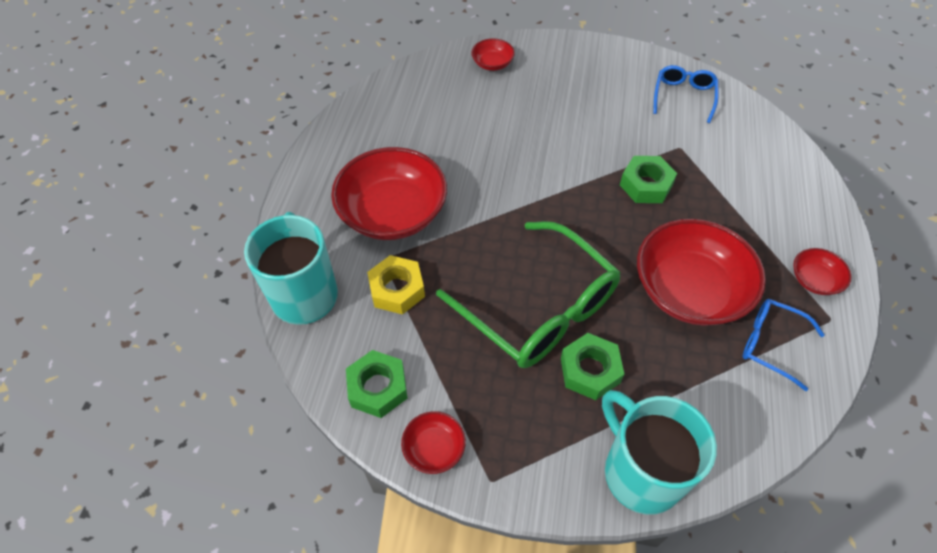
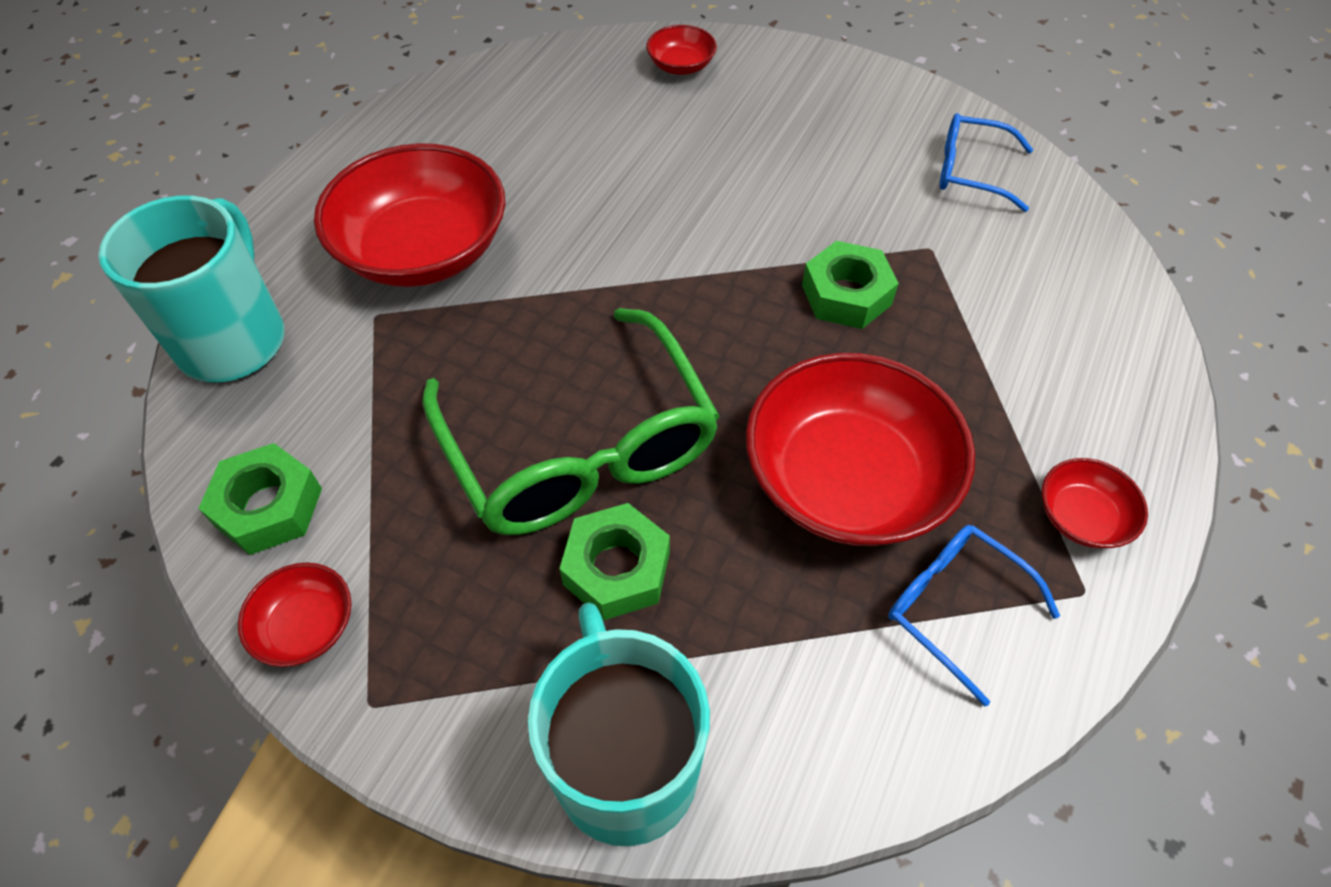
camera: 15 degrees right, 0 degrees up
(397, 289) = (372, 365): yellow nut -> none
(683, 97) = (971, 172): blue glasses -> blue glasses turned 105 degrees counterclockwise

